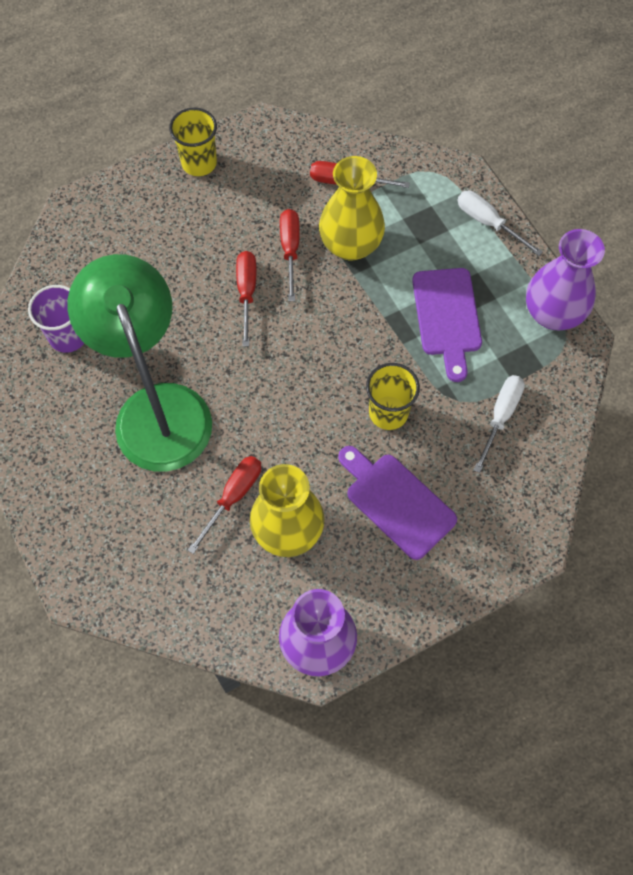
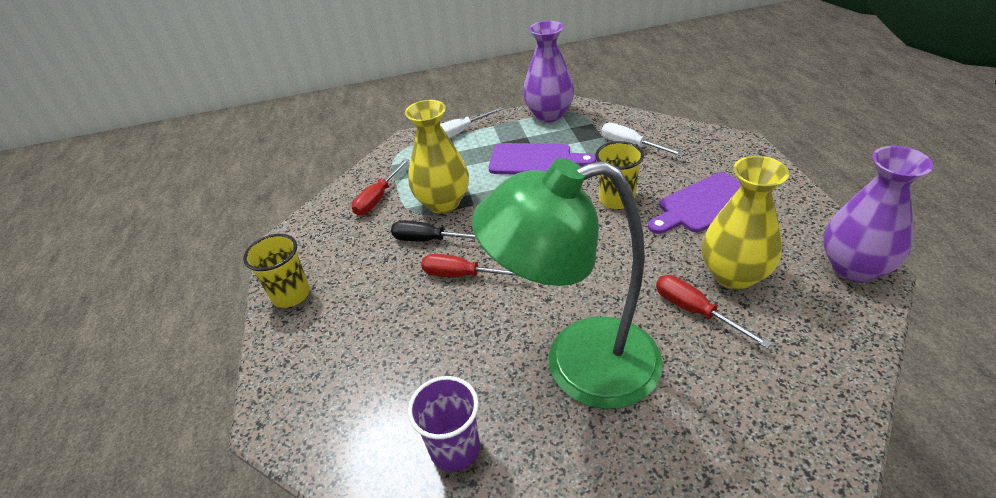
camera: 70 degrees left, 25 degrees down
(290, 250) = (429, 240): red screwdriver -> black screwdriver

